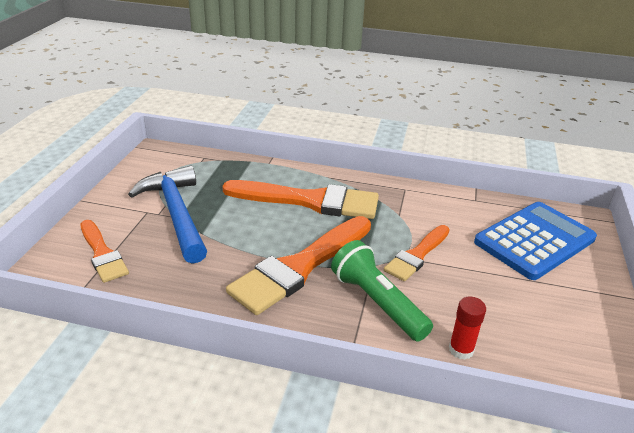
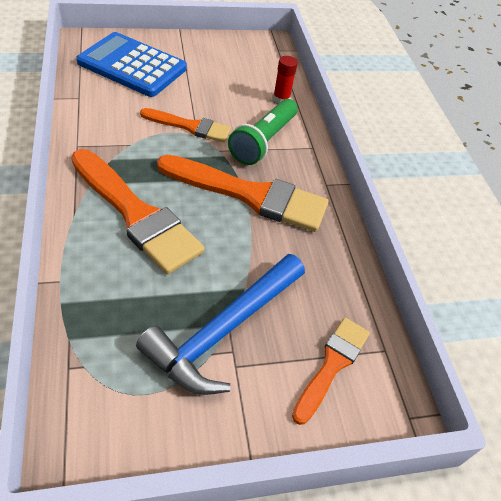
camera: 120 degrees left, 15 degrees up
(310, 201) = (136, 215): orange brush -> orange brush turned 150 degrees clockwise

